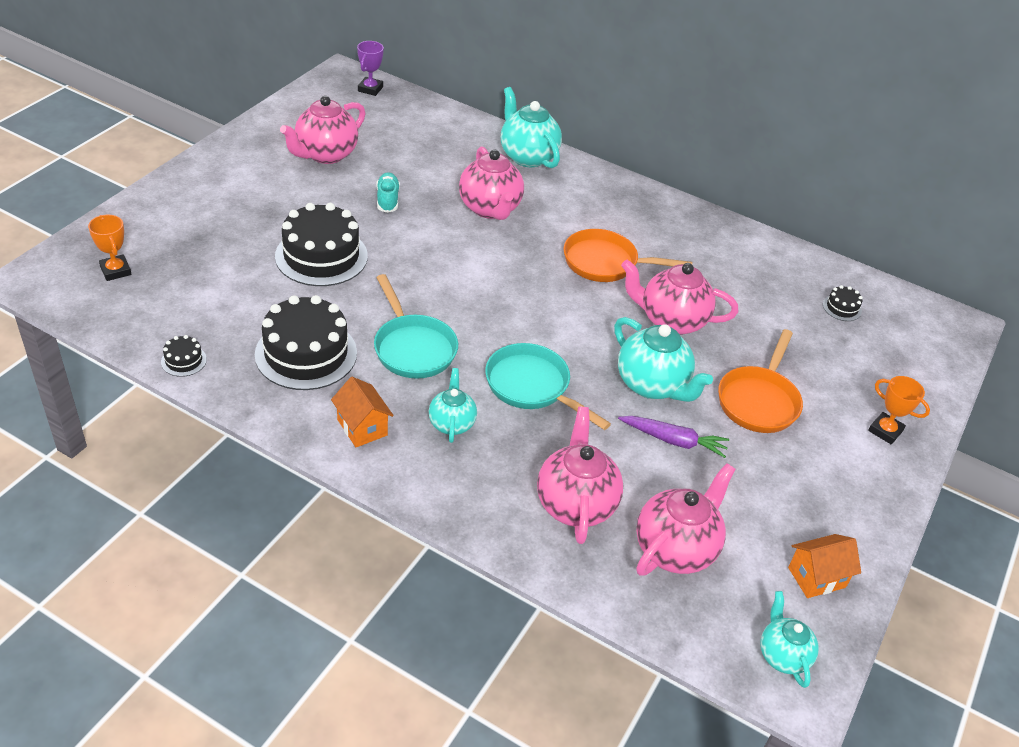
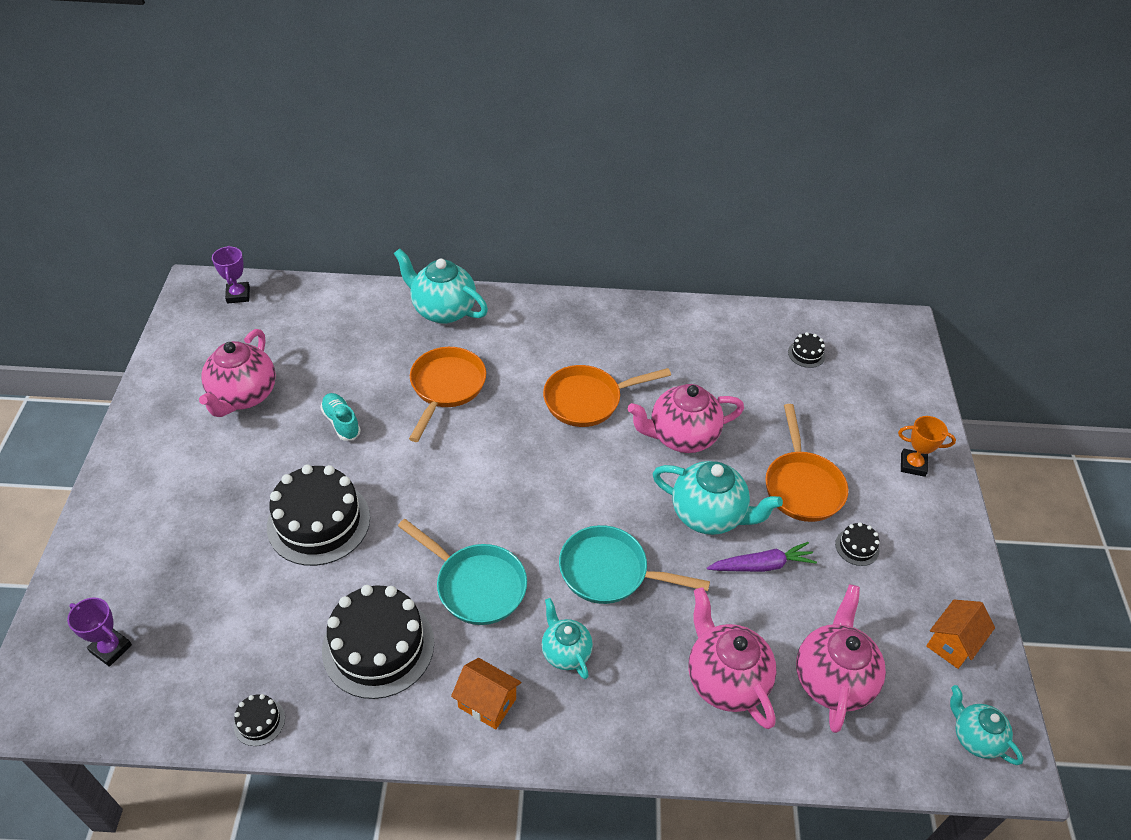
camera: 25 degrees left, 5 degrees up
(115, 271) = (111, 648): orange trophy -> purple trophy
(490, 209) = (446, 387): pink teapot -> orange pan
(777, 466) = (857, 547): none -> black cake

